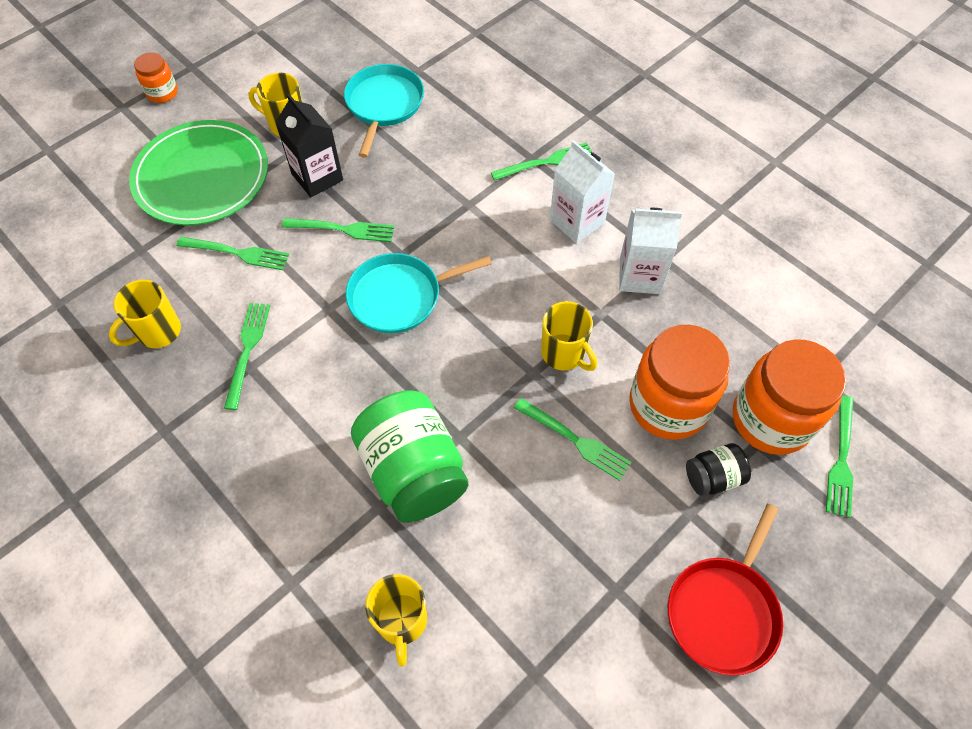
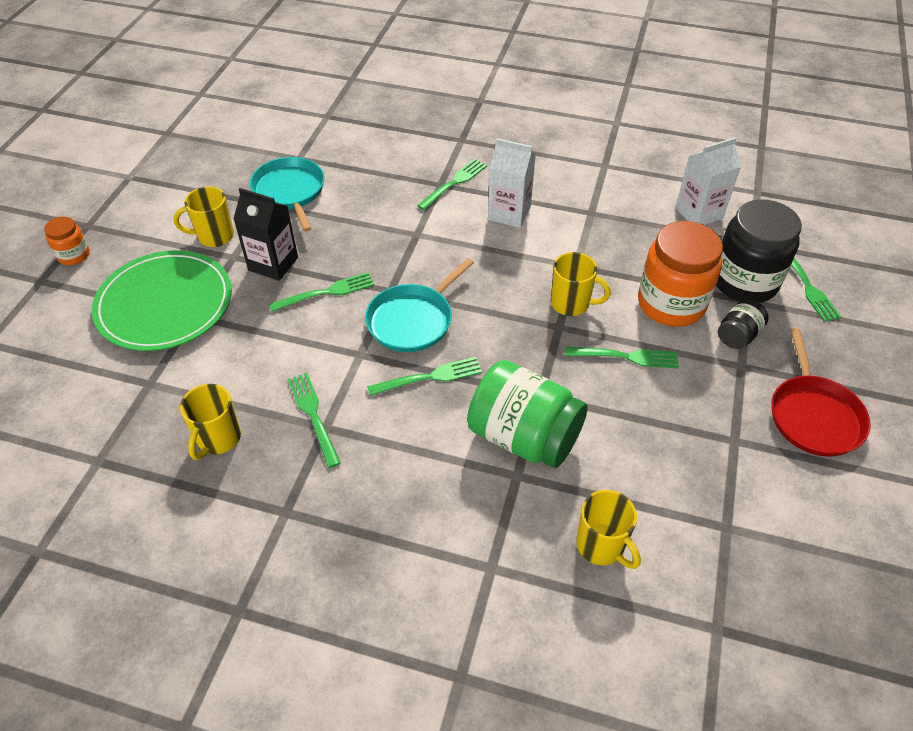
camera: 30 degrees left, 10 degrees down
(237, 253) = (245, 348): green fork -> green fork (429, 377)
(640, 276) = (583, 230): white carton -> white carton (699, 213)
(771, 419) = (744, 281): orange jar -> black jar

